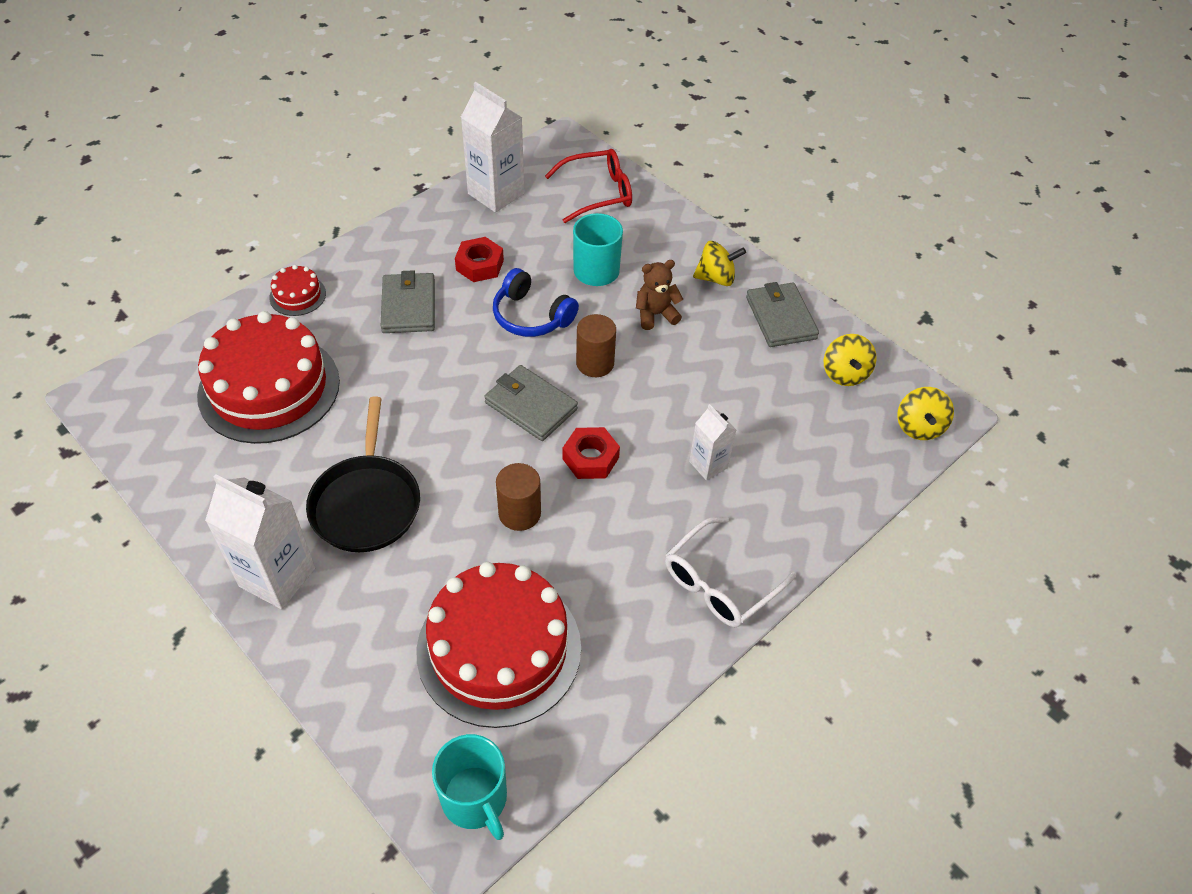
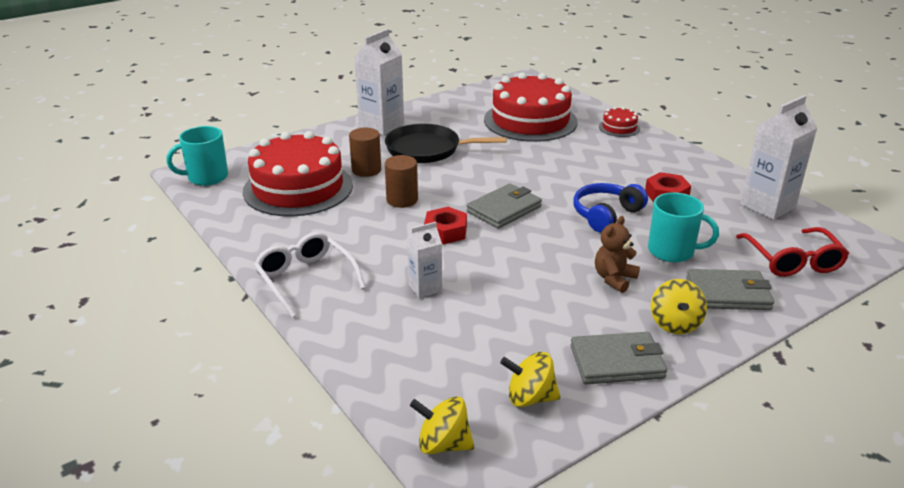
camera: 100 degrees right, 20 degrees down
(409, 306) = (612, 165): grey wallet -> grey wallet (728, 294)
(595, 363) = (550, 241): brown cylinder -> brown cylinder (366, 170)
(655, 314) = (614, 279): brown teddy bear -> brown teddy bear turned 135 degrees counterclockwise

